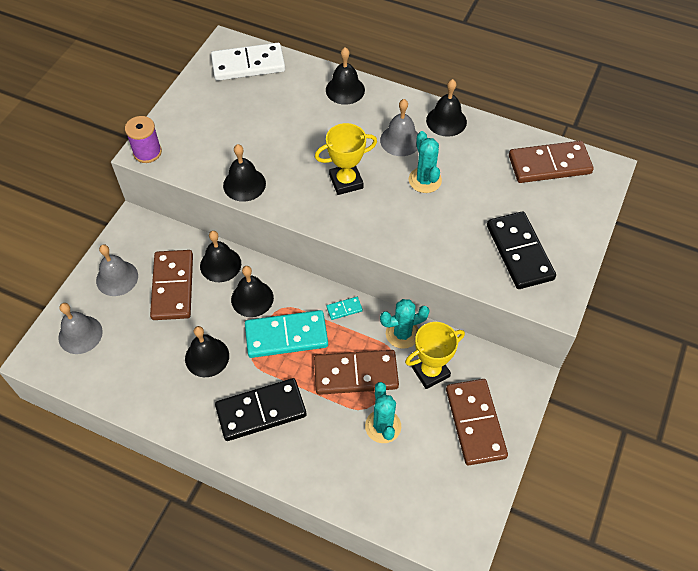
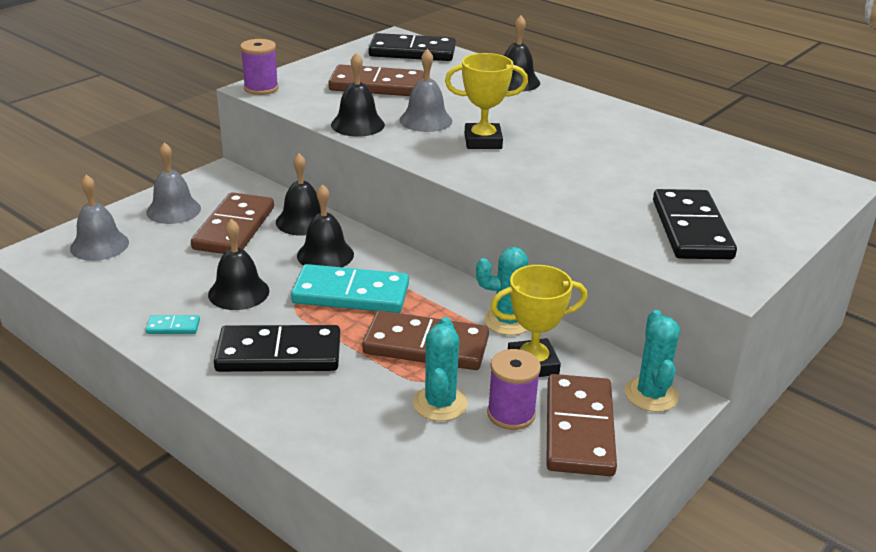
camera: 15 degrees right, 25 degrees down
(248, 65) = (412, 52): white domino -> black domino
(344, 309) = (439, 285): turquoise domino -> turquoise domino (173, 327)
(400, 140) = (566, 123): grey bell -> grey bell (425, 120)
(425, 180) = (584, 155): turquoise cactus -> turquoise cactus (651, 394)
(430, 422) = (511, 414): none -> purple spool
(446, 121) = (631, 119): black bell -> none
(549, 165) = (758, 169): brown domino -> brown domino (377, 86)

